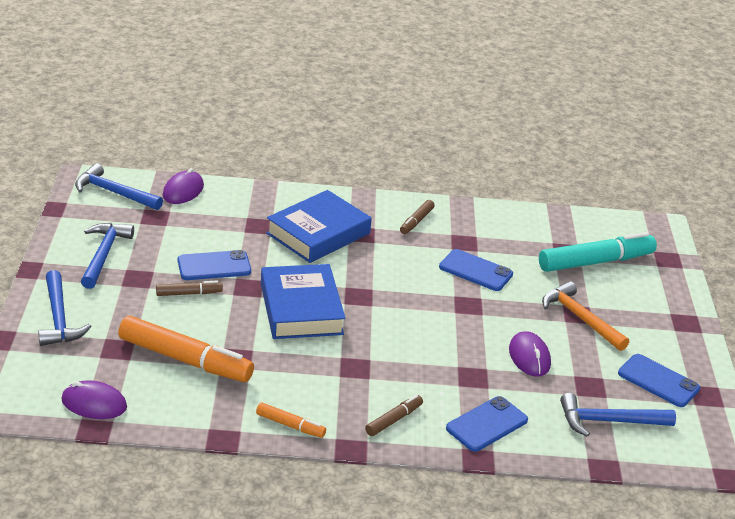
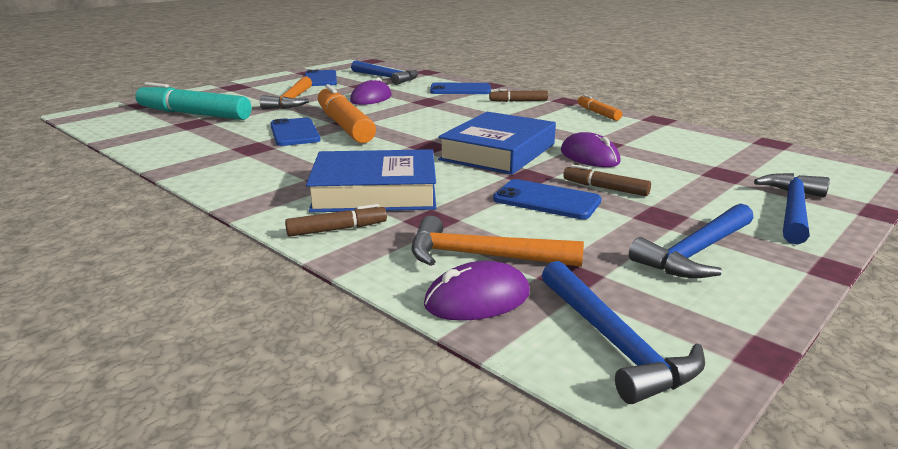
camera: 135 degrees left, 10 degrees down
(94, 403) = (768, 152): purple mouse -> purple mouse (589, 156)
(185, 359) = (655, 153): orange marker -> orange marker (344, 126)
(205, 212) = (482, 256): none -> orange hammer
(416, 221) = (252, 171): brown marker -> brown marker (337, 229)

